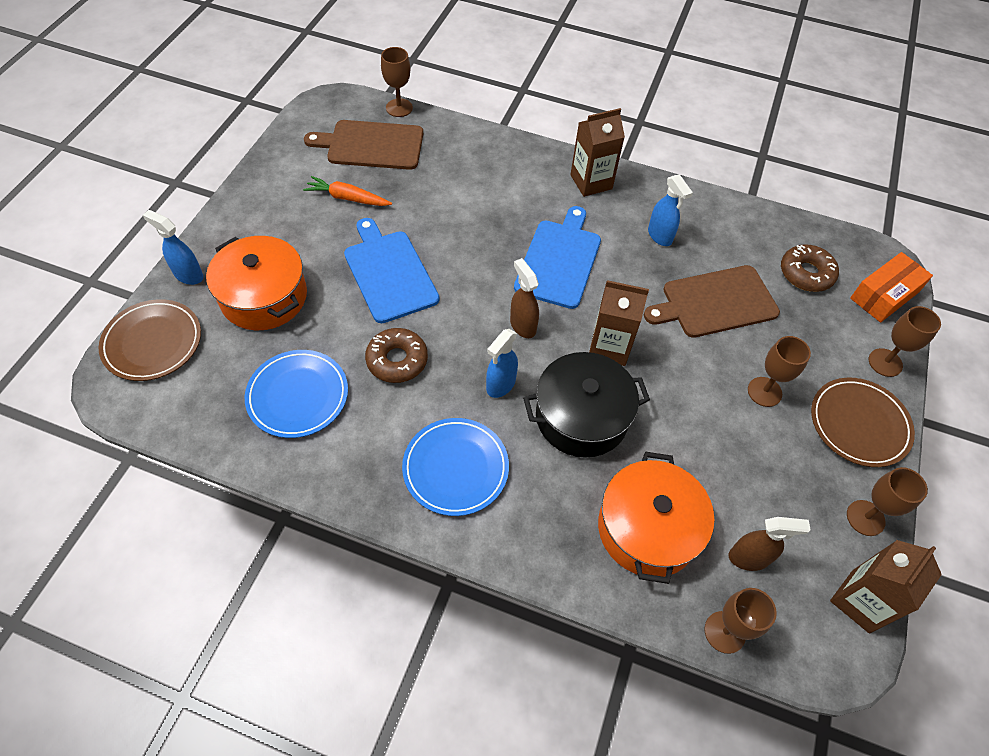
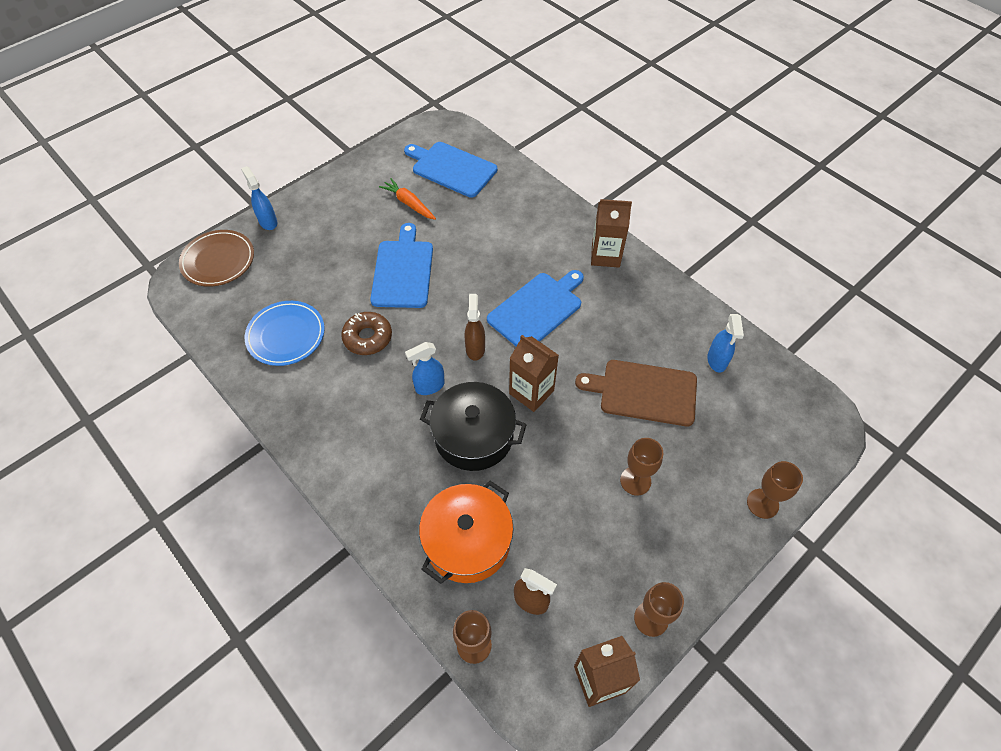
camera: 30 degrees right, 0 degrees up
(264, 297) = (307, 256): orange pot -> none
(371, 145) = (452, 168): brown cutting board -> blue cutting board
(399, 108) = (491, 145): brown goblet -> none
(455, 468) = (358, 433): blue plate -> none
(660, 236) = (634, 320): blue spray bottle -> blue spray bottle (716, 361)
(806, 273) = (743, 400): brown donut -> none
(859, 424) = (700, 543): brown plate -> none
(884, 295) = (804, 447): orange box -> none

